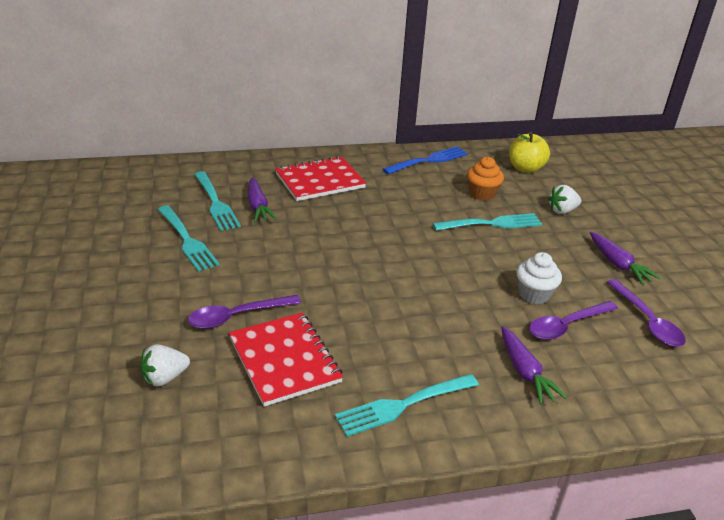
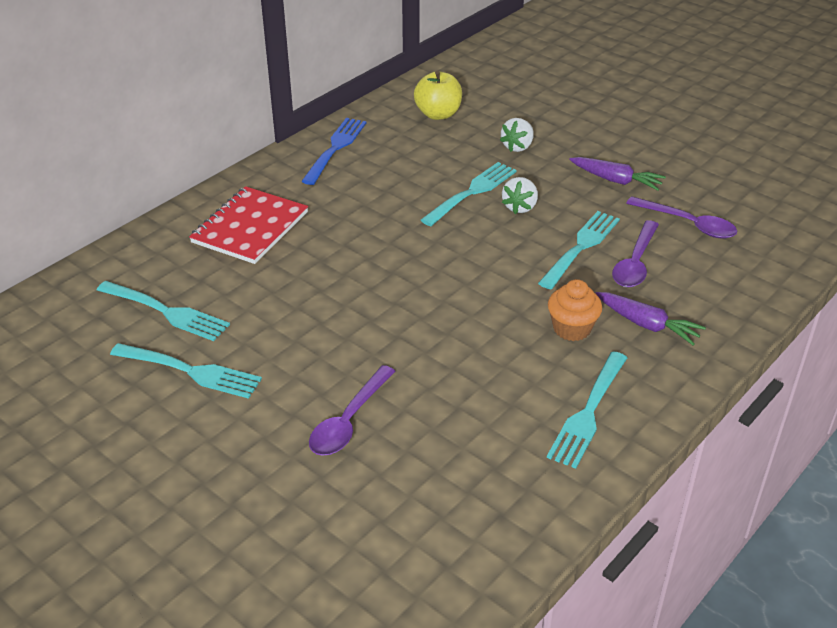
camera: 35 degrees left, 5 degrees up
(165, 377) = (356, 521): white strawberry -> white strawberry (520, 207)
(258, 207) = (220, 292): purple carrot -> none
(284, 360) = (445, 435): red notebook -> none
(482, 194) = (428, 163): orange cupcake -> orange cupcake (572, 328)
(534, 294) = (581, 247): white cupcake -> turquoise fork

